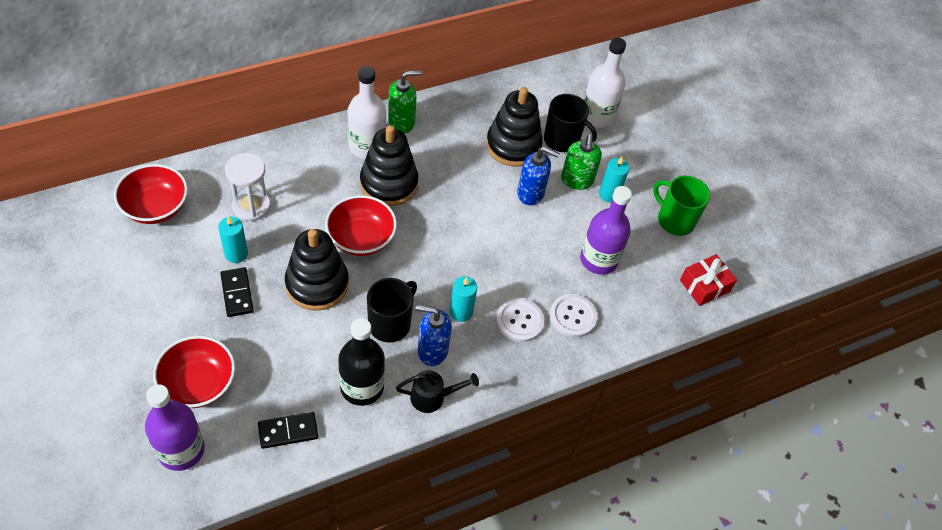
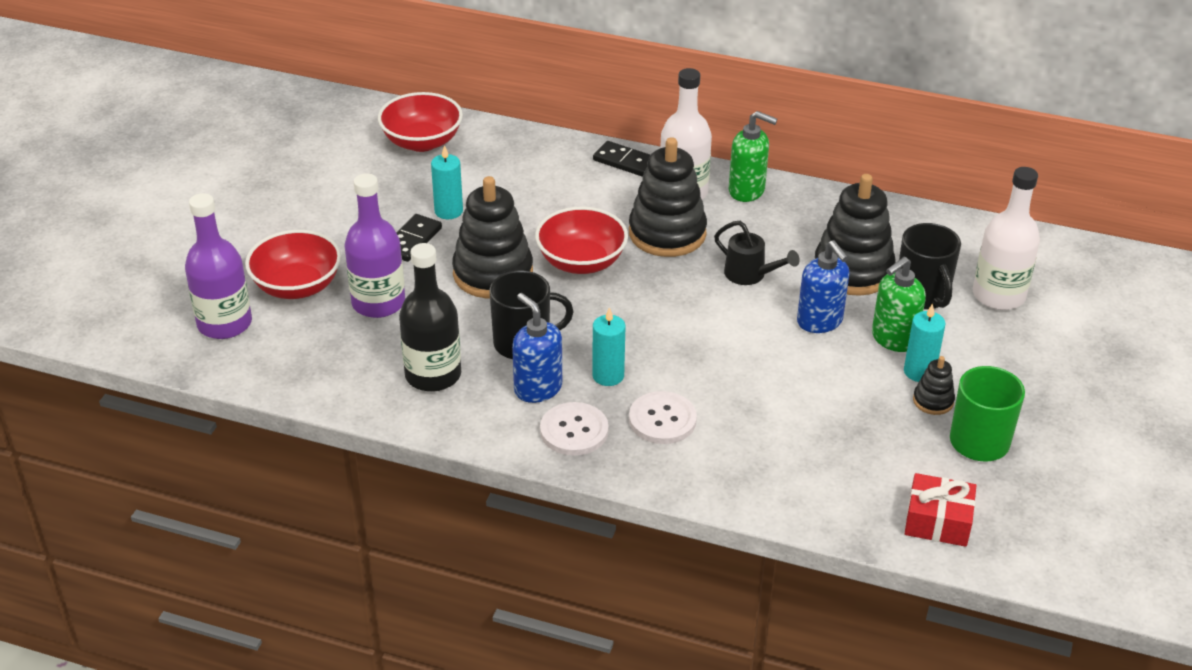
camera: 50 degrees right, 15 degrees down
(251, 206) = (508, 183): white hourglass -> none
(288, 431) = (325, 366): black domino -> black domino (625, 162)
(433, 397) = (490, 425): black watering can -> black watering can (750, 275)
(573, 316) = (729, 451): white button -> white button (574, 431)
(598, 259) = (827, 421): purple bottle -> purple bottle (378, 303)
(632, 209) = (933, 401): none -> black stacking toy

